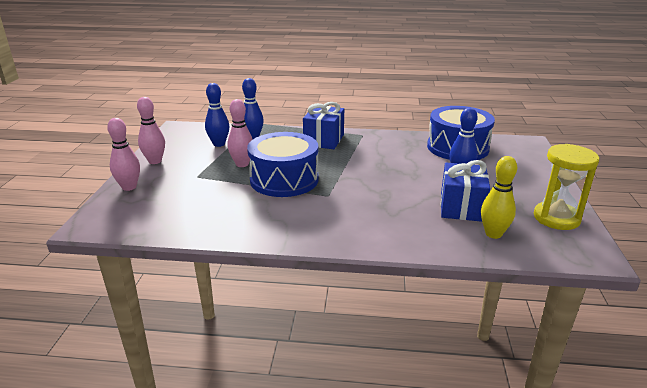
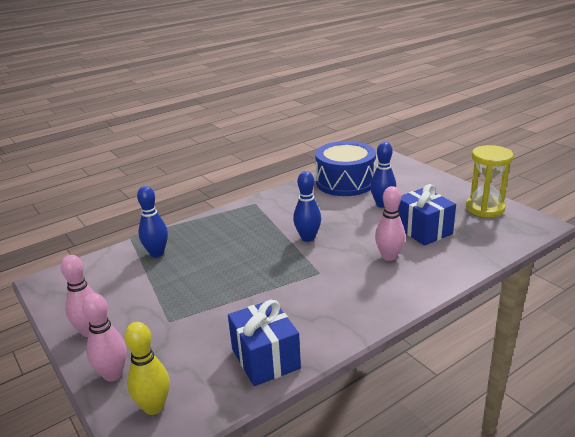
camera: 40 degrees left, 0 degrees up
(219, 144) = (131, 276): blue bowling pin -> blue bowling pin (308, 238)
(242, 164) = (194, 284): pink bowling pin -> pink bowling pin (389, 256)
(284, 180) = (260, 278): blue drum -> none
(324, 140) = (230, 223): blue gift -> blue gift (265, 358)
(493, 234) = (471, 240): yellow bowling pin -> yellow bowling pin (154, 407)

